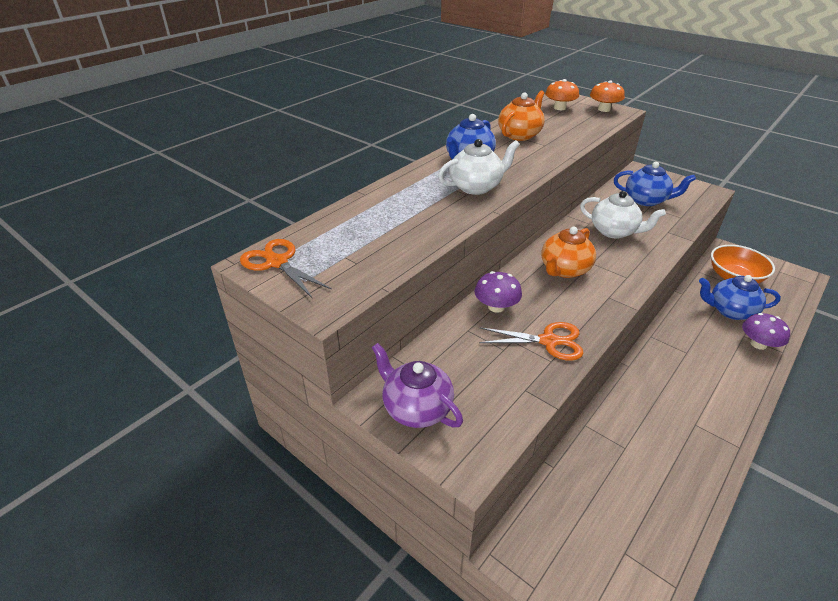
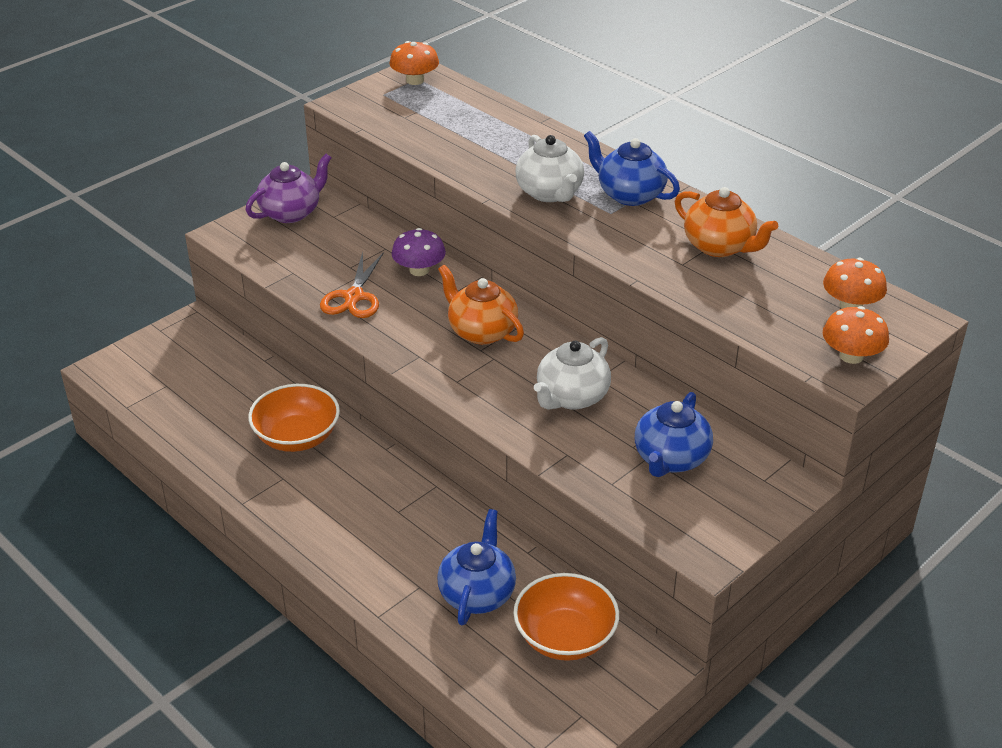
camera: 95 degrees right, 0 degrees up
(277, 262) = (415, 80): orange scissors -> orange mushroom
(644, 423) = (297, 437): none -> orange bowl
(758, 344) = (399, 595): purple mushroom -> none

